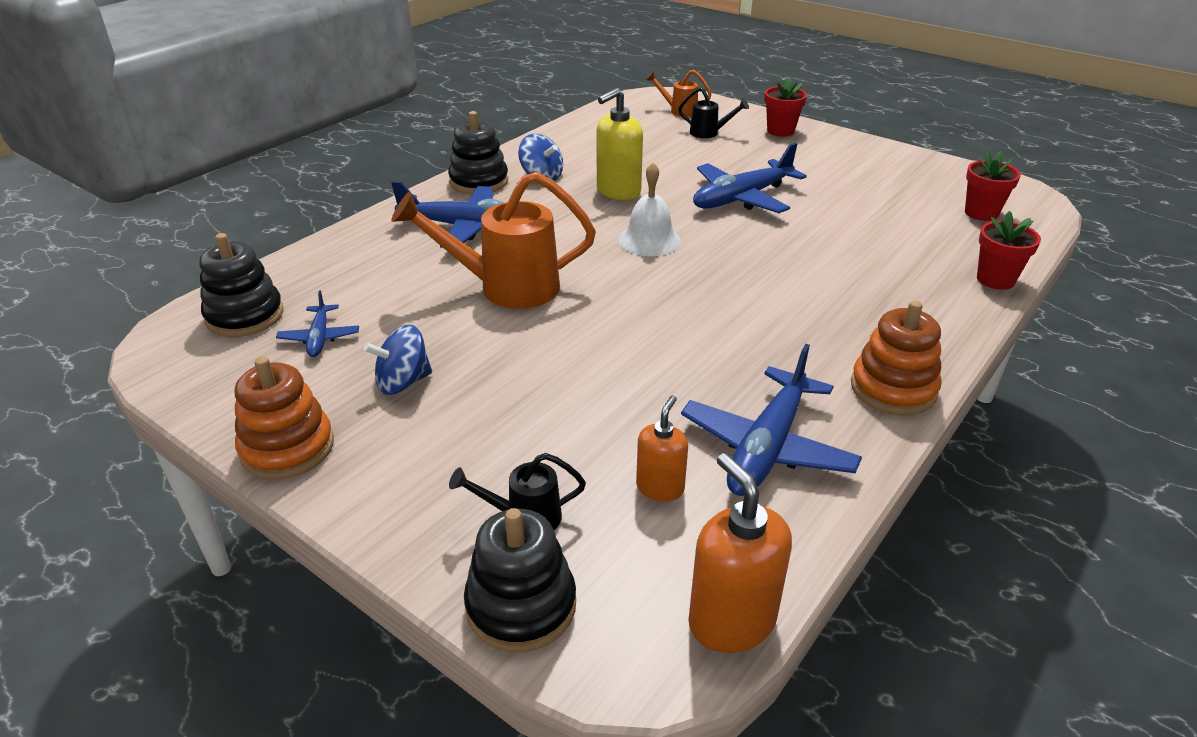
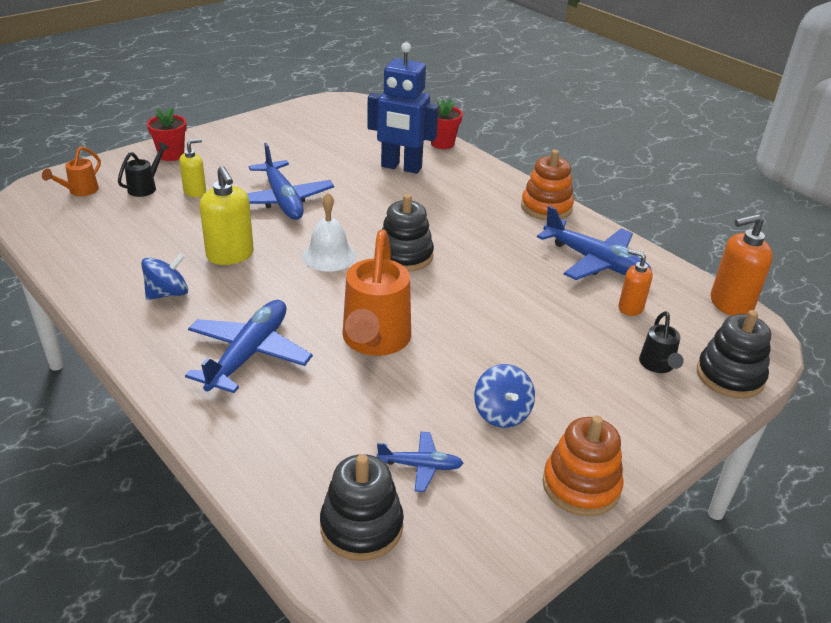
camera: 80 degrees left, 0 degrees up
(479, 182) = (149, 335): black stacking toy -> black stacking toy (404, 256)
(720, 154) = (195, 191): none -> yellow soap dispenser
(890, 257) = (401, 167): none -> blue robot
(981, 213) = (359, 122): red flower pot -> none

